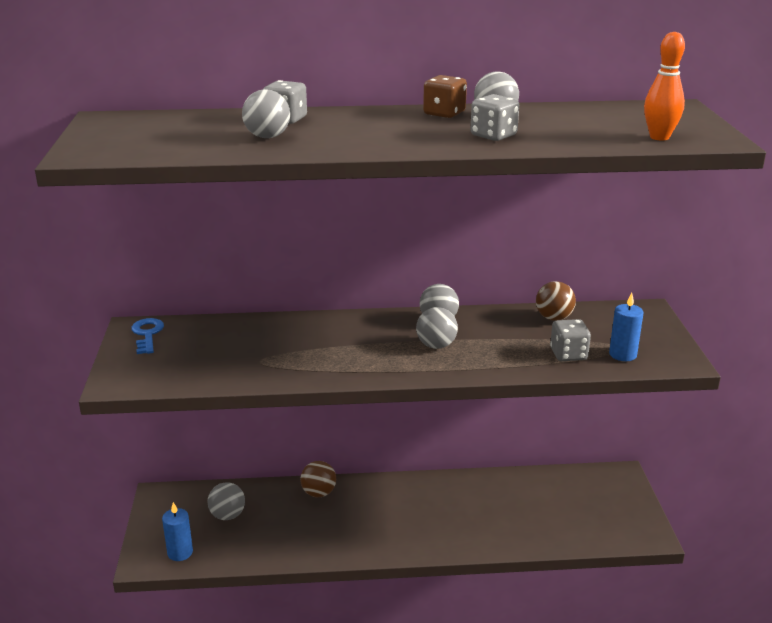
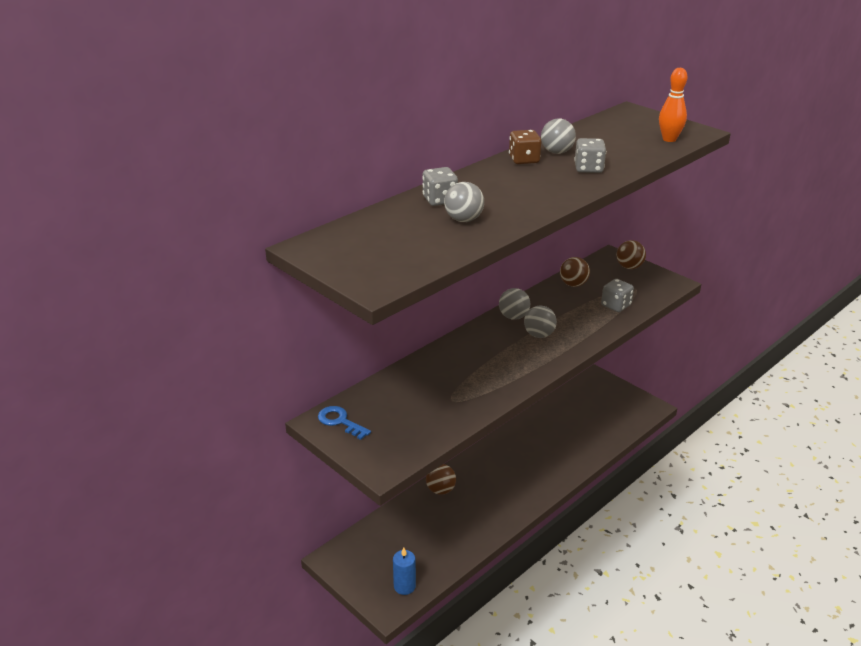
camera: 40 degrees left, 5 degrees up
(227, 515) = (401, 541): grey ball -> none
(622, 354) = (641, 292): blue candle -> none
(650, 327) = (629, 267): none -> brown ball

